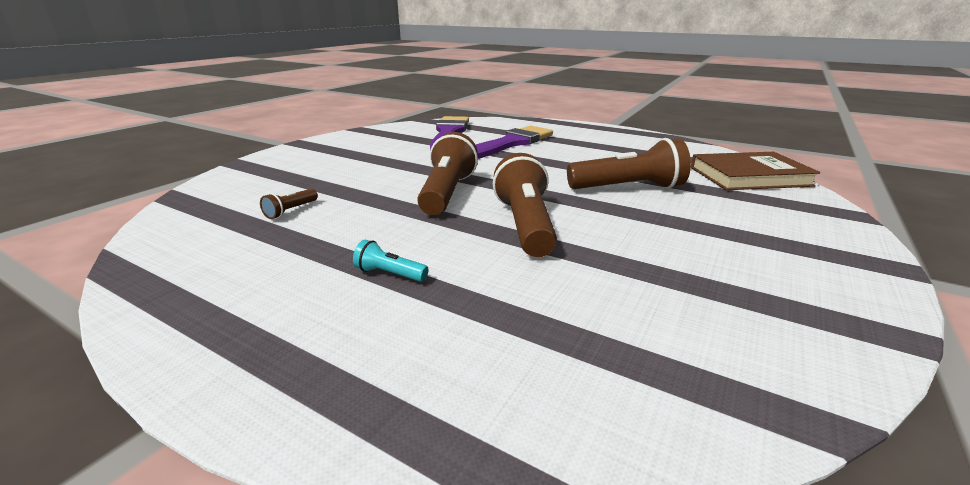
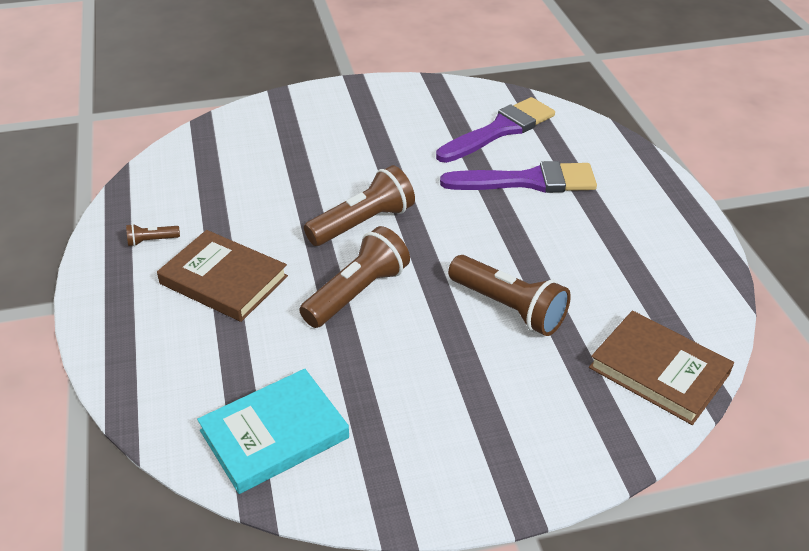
camera: 45 degrees right, 15 degrees up
(291, 211) = (245, 182): brown flashlight -> brown flashlight (151, 241)
(389, 274) = (223, 280): turquoise flashlight -> brown book
(685, 350) = (274, 434): none -> turquoise book

